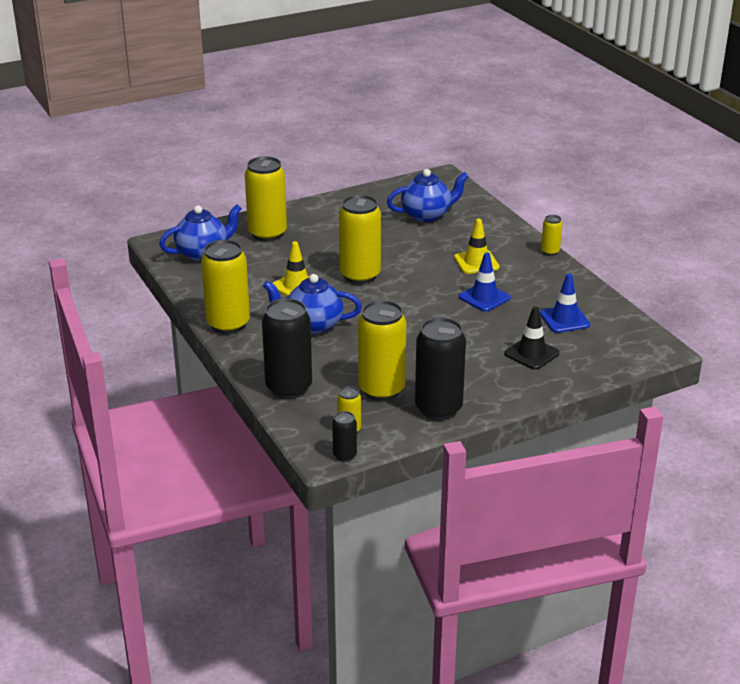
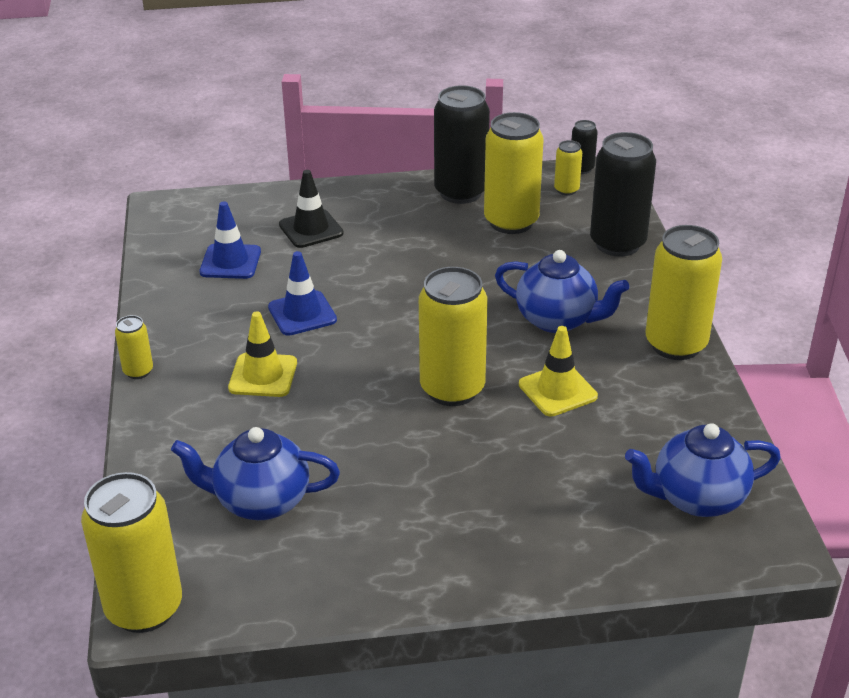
camera: 160 degrees left, 5 degrees up
(267, 234) = (569, 521): yellow can -> yellow can (144, 608)

